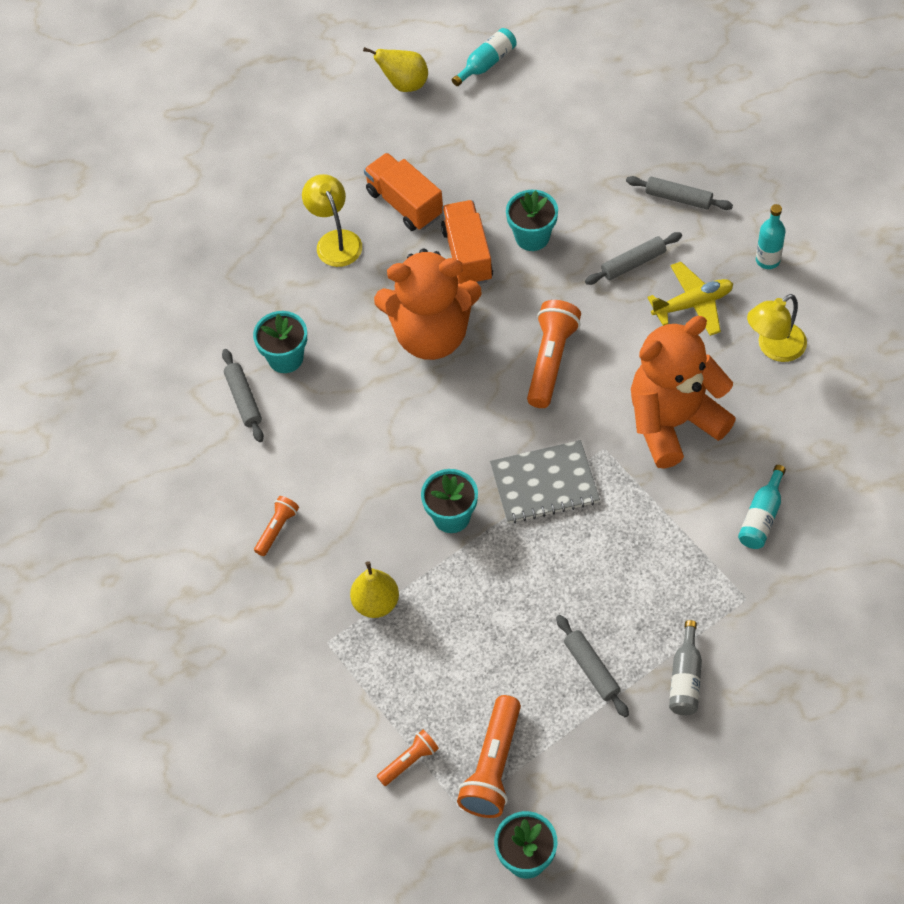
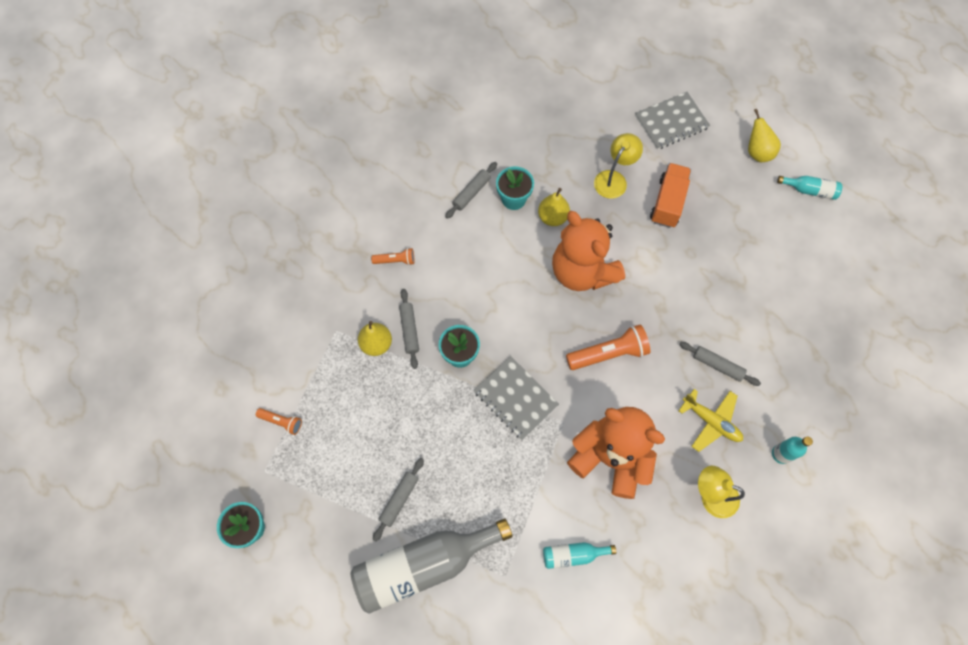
camera: 55 degrees right, 10 degrees up
(303, 144) = (671, 122): none -> grey notebook
(340, 329) = (552, 217): none -> yellow pear
(467, 255) = (654, 260): orange truck -> none
(493, 766) = (302, 474): orange flashlight -> none
(532, 237) = (695, 291): turquoise flower pot -> none
(678, 198) = (790, 367): grey rolling pin -> grey rolling pin (409, 330)
(685, 678) = (424, 565): grey bottle -> grey bottle, size x2.21

